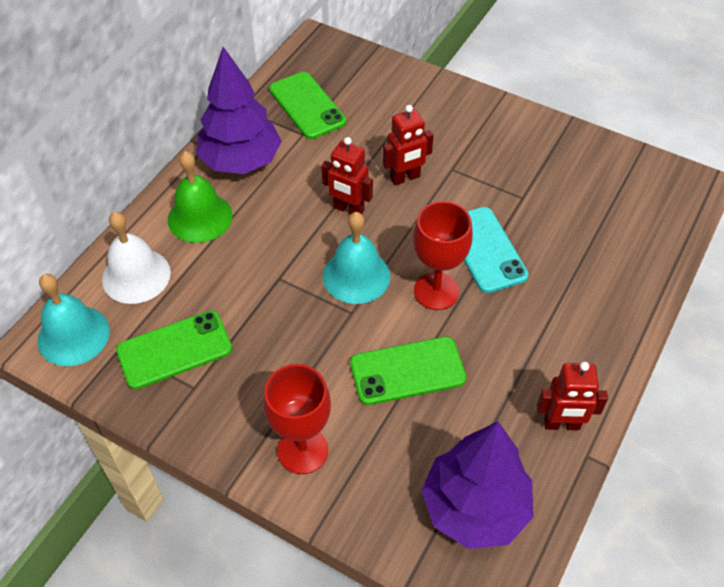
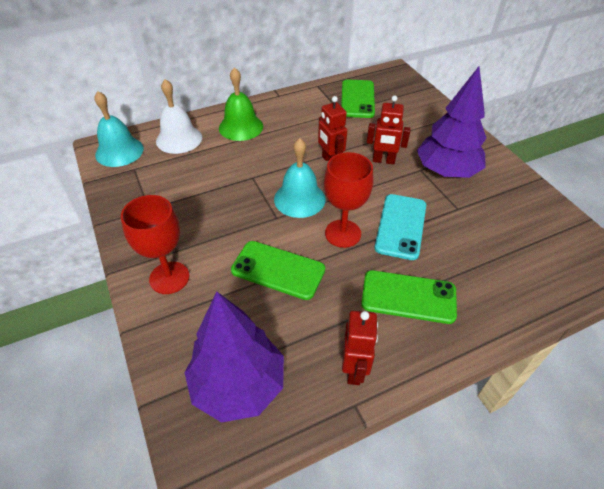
camera: 35 degrees right, 5 degrees down
(174, 350) = (159, 184): green phone -> green phone (408, 297)
(241, 161) = (291, 110): purple tree -> purple tree (446, 171)
(561, 424) = (354, 370): red robot -> red robot turned 120 degrees counterclockwise

